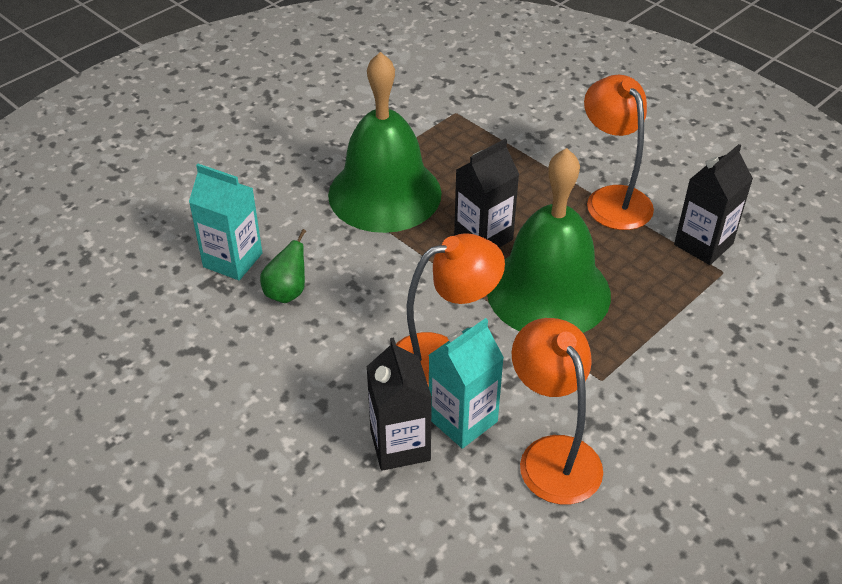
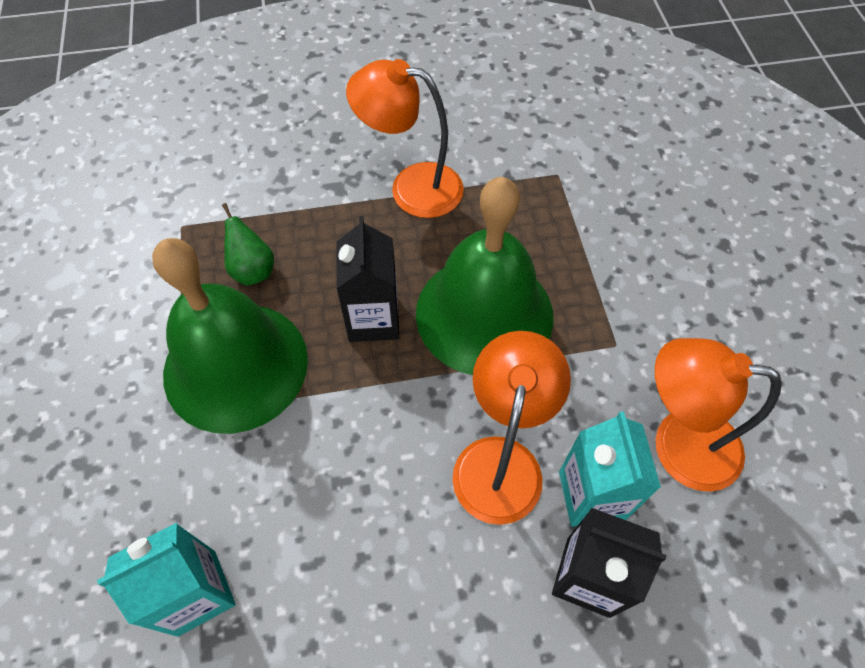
camera: 55 degrees left, 15 degrees up
(287, 292) = (297, 560): green pear -> green pear (253, 270)
(703, 244) = (517, 165): black carton -> none

